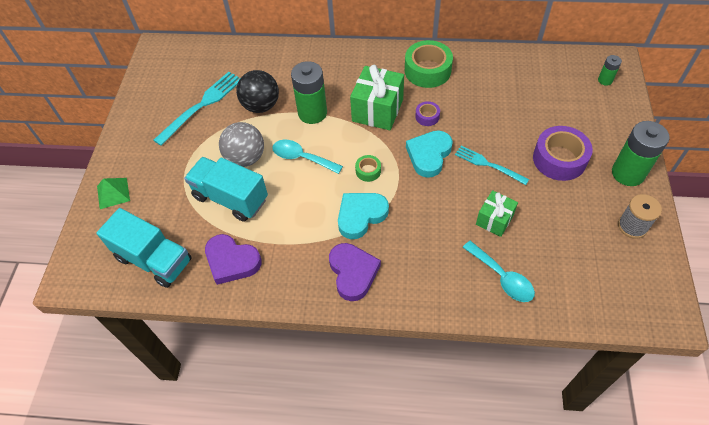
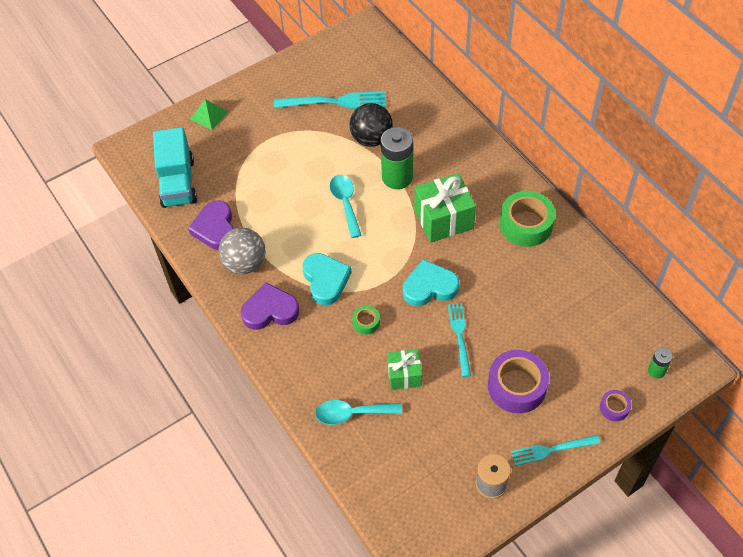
camera: 50 degrees right, 0 degrees up
(230, 198) = (267, 187): turquoise truck -> none
(245, 158) = (311, 168): grey ball -> grey ball (245, 263)
(353, 273) = (270, 310): purple heart -> purple heart turned 135 degrees counterclockwise
(361, 216) = (325, 280): turquoise heart -> turquoise heart turned 60 degrees clockwise
(368, 171) = (373, 256): green tape -> green tape (366, 322)
(427, 117) = (471, 259): purple tape -> purple tape (614, 408)
(502, 277) = (352, 414): turquoise spoon -> turquoise spoon turned 75 degrees clockwise
(628, 173) = (551, 450): green battery -> turquoise fork

